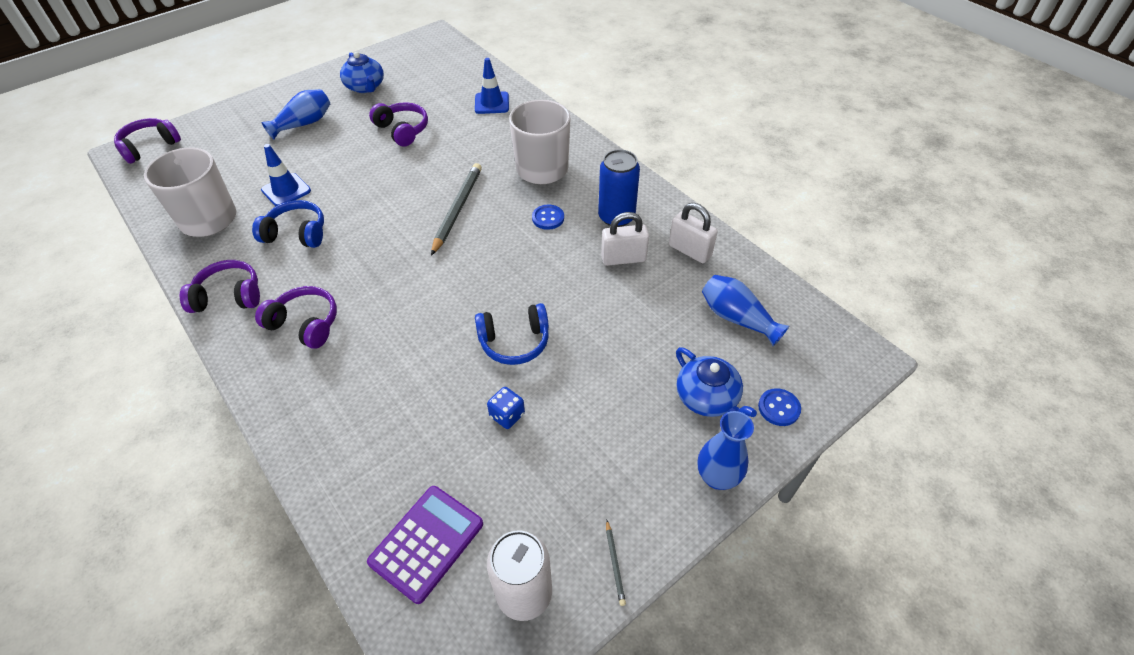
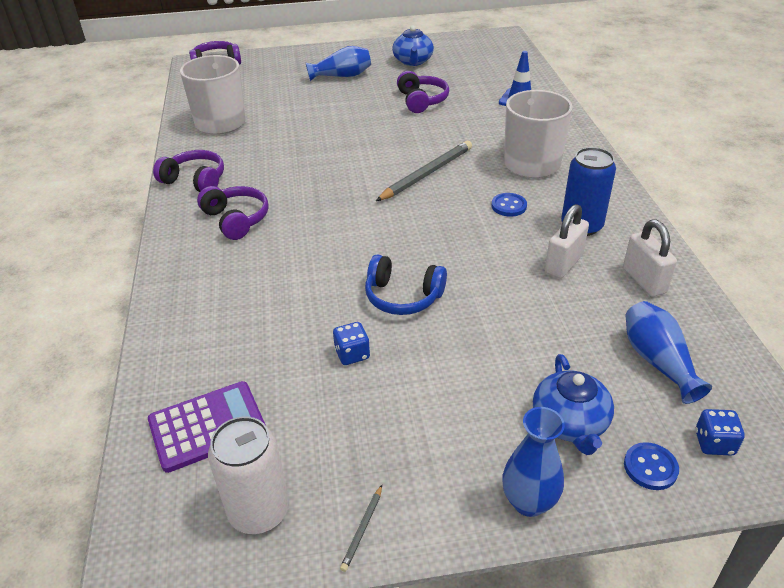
camera: 30 degrees right, 10 degrees down
(286, 190) = (293, 119): blue traffic cone -> none
(296, 233) = (278, 152): blue headphones -> none
(623, 258) = (563, 264): white padlock -> white padlock turned 75 degrees counterclockwise
(807, 369) = (714, 443): none -> blue dice

